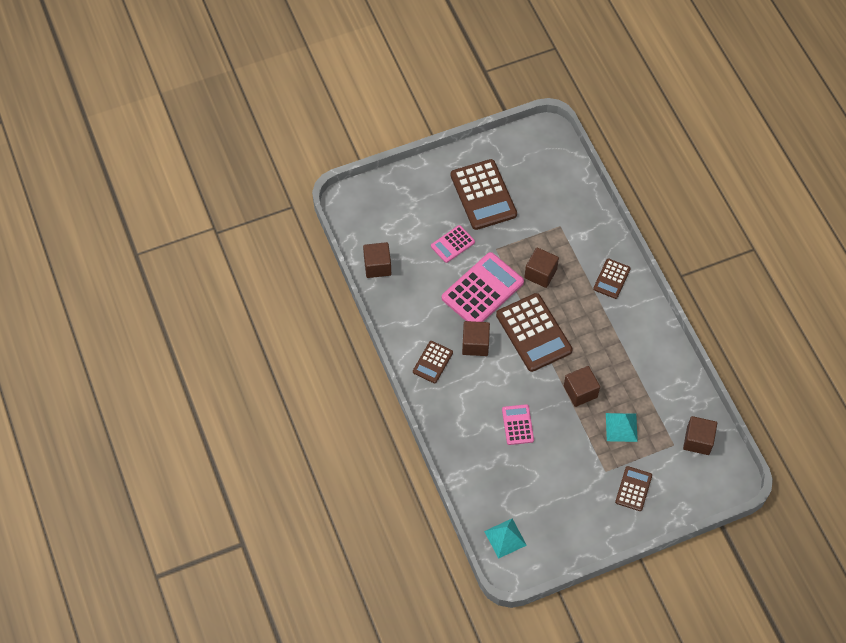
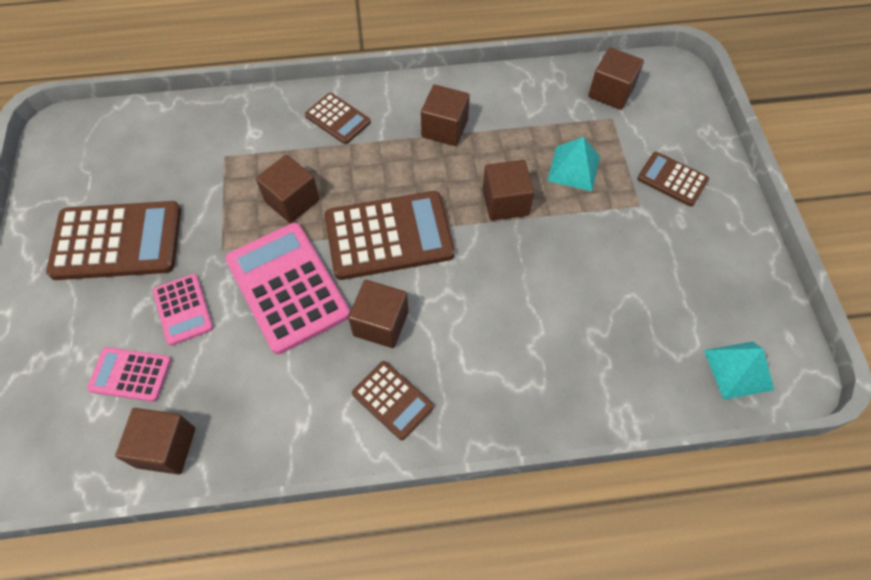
camera: 75 degrees left, 0 degrees up
(517, 425) = (541, 299): pink calculator -> pink calculator (130, 374)
(626, 343) = (444, 128): none -> brown cube

